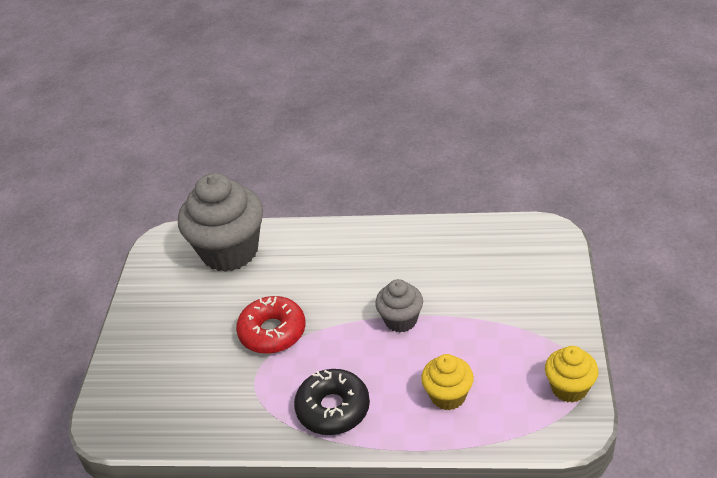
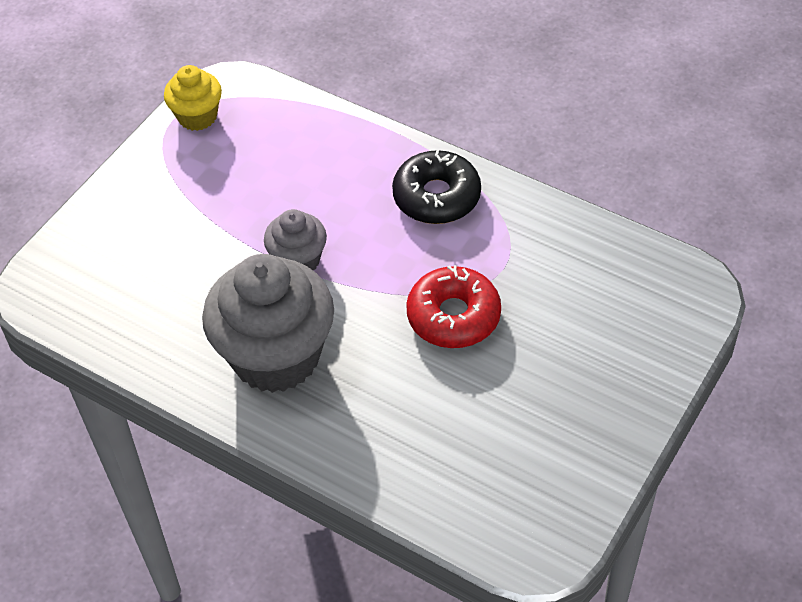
camera: 155 degrees left, 10 degrees up
(229, 251) = (448, 475): grey cupcake -> grey cupcake (276, 356)
(448, 396) = (314, 159): yellow cupcake -> none

